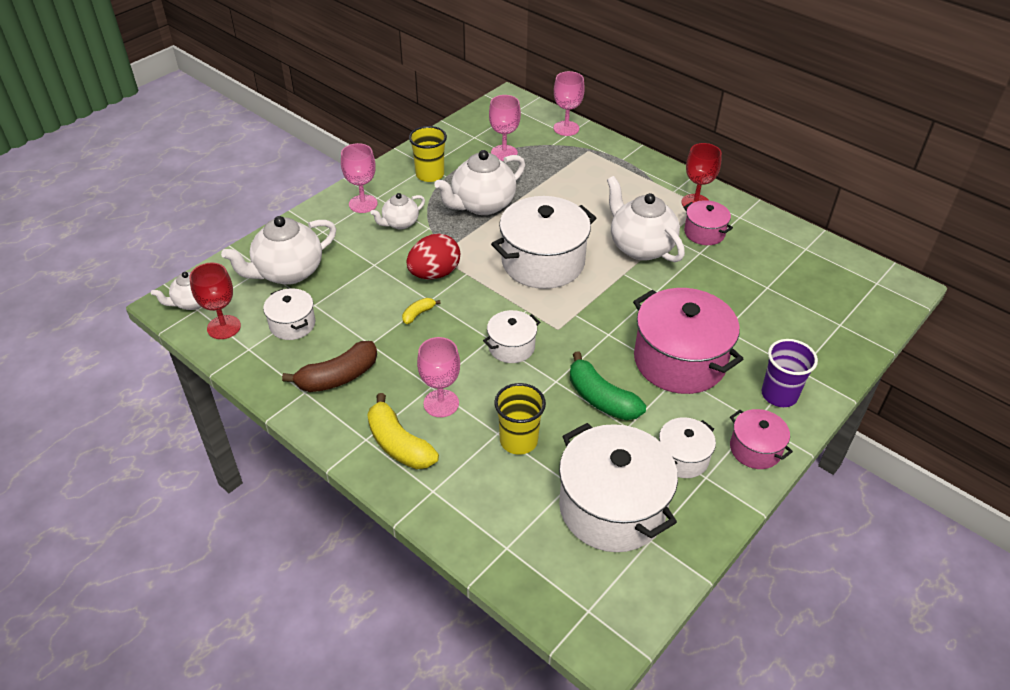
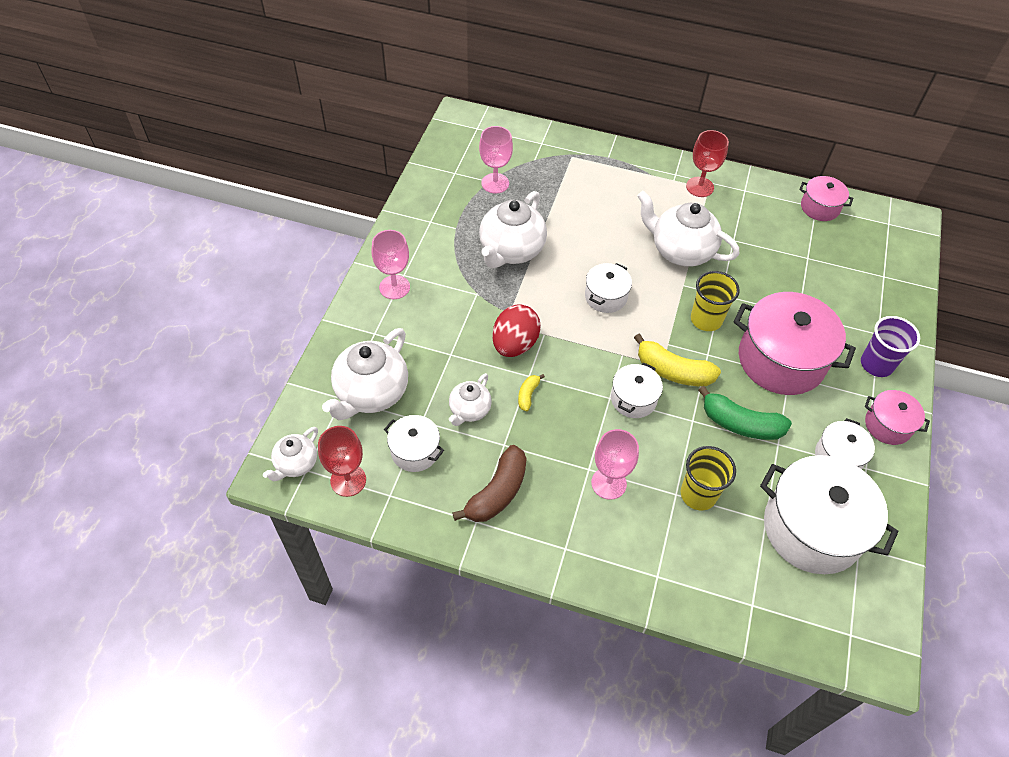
camera: 25 degrees left, 10 degrees up
(398, 444) = (598, 541): yellow banana -> yellow banana (673, 371)
(400, 223) = (445, 298): white teapot -> white teapot (469, 410)
(430, 174) = (439, 231): yellow cup -> yellow cup (706, 319)
(543, 262) = (606, 297): white pot -> white pot, size x0.51
(566, 128) = (536, 137): pink goblet -> none
(704, 233) = (725, 217): pink pot -> pink pot (820, 207)

